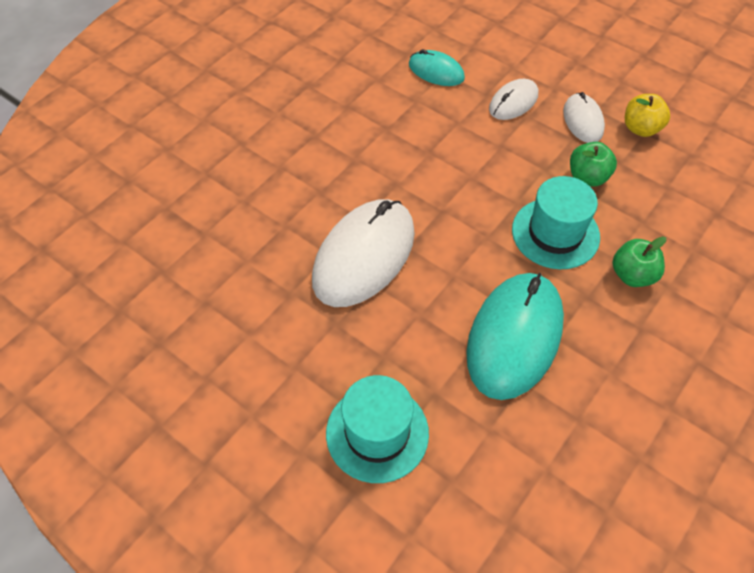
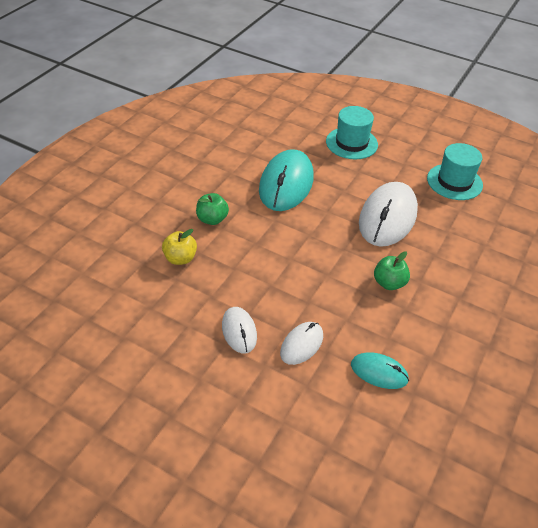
camera: 170 degrees right, 10 degrees down
(555, 233) = (263, 240): turquoise hat -> turquoise hat (454, 182)
(587, 177) = (238, 281): green apple -> green apple (389, 283)
(641, 128) = (189, 328): yellow apple -> yellow apple (180, 258)

